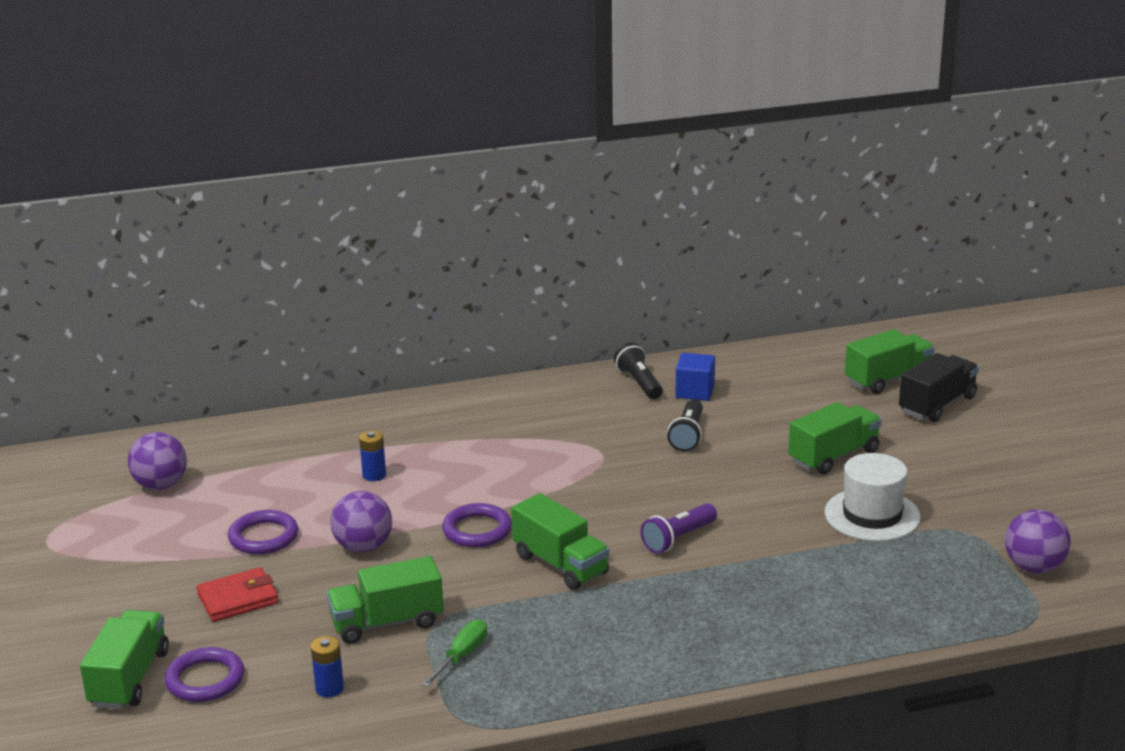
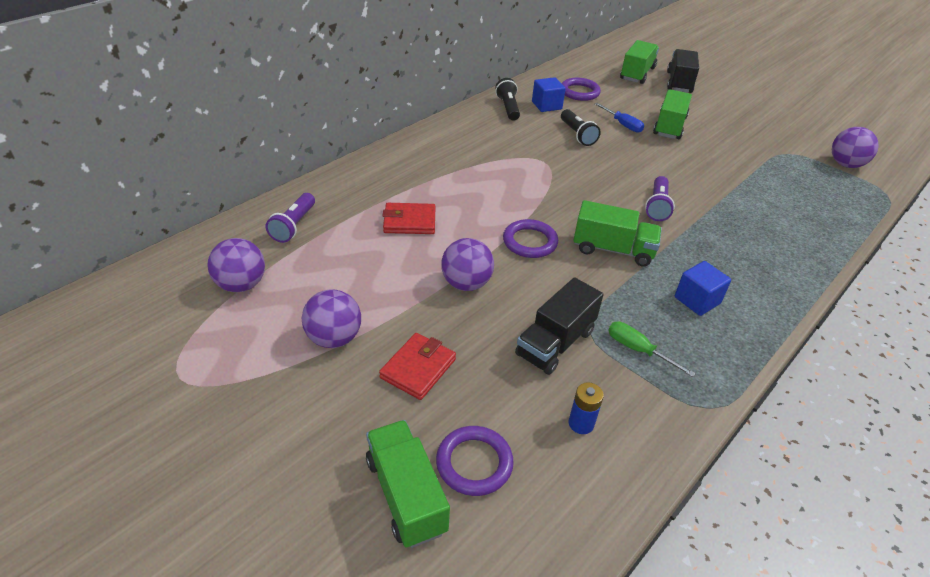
camera: 35 degrees left, 15 degrees up
(193, 552) = (334, 338): none -> purple ball
(258, 447) = (294, 226): none -> purple flashlight
(263, 537) = (379, 302): purple ring -> purple ring (579, 92)
(374, 475) = (409, 222): blue battery -> red wallet
(387, 623) = (555, 343): green truck -> black truck
(462, 656) = (638, 350): green screwdriver -> green screwdriver turned 45 degrees counterclockwise
(589, 638) = (697, 300): none -> blue cube
(639, 383) = (508, 108): black flashlight -> black flashlight turned 45 degrees clockwise
(768, 438) = (622, 124): none -> blue screwdriver
(872, 515) = (734, 157): white hat -> none

